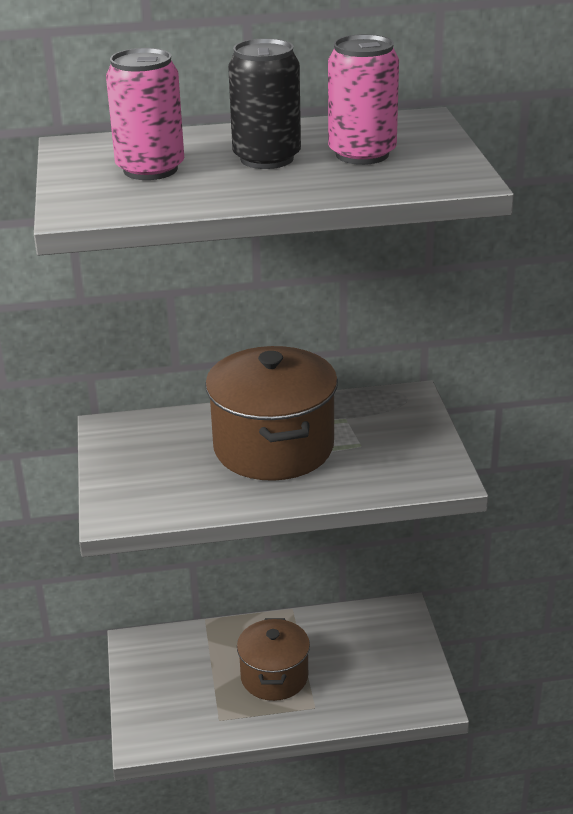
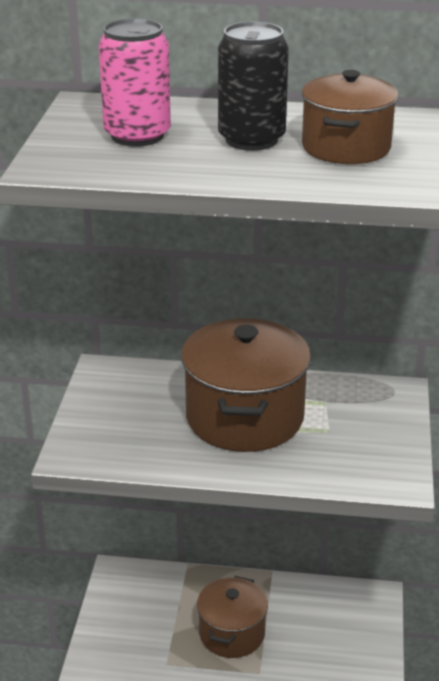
camera: 15 degrees right, 0 degrees up
(362, 154) = (346, 148): pink can -> brown pot

